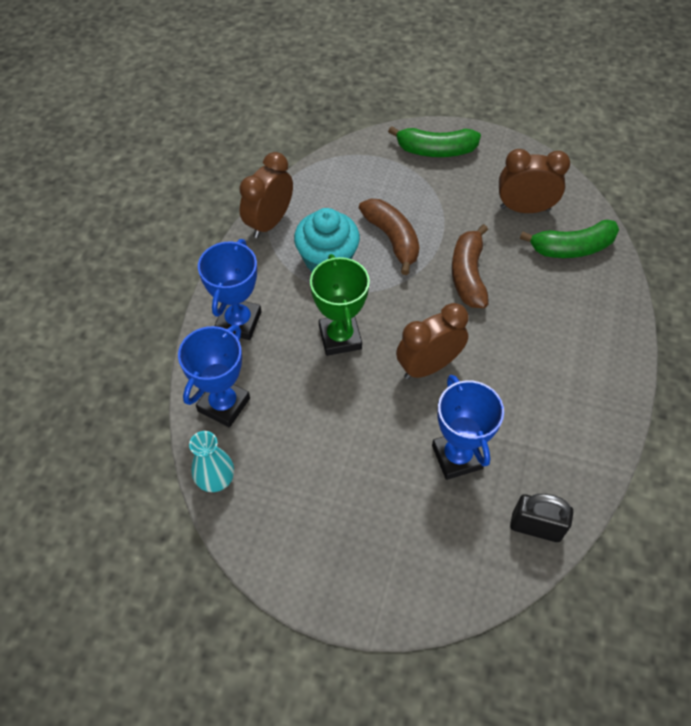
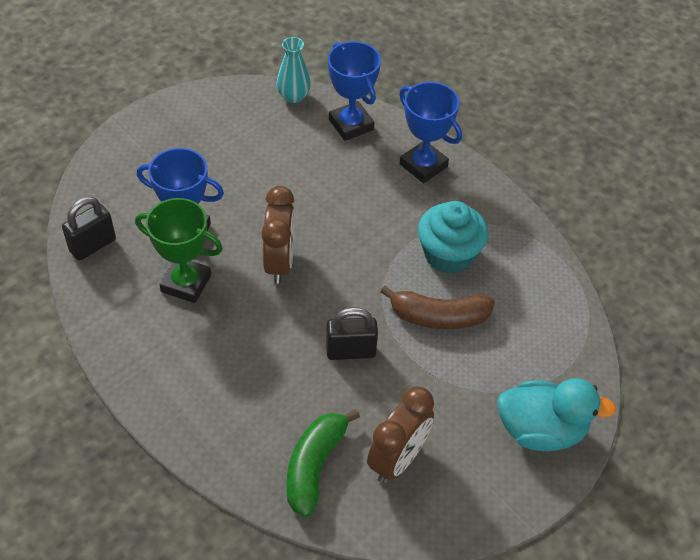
camera: 120 degrees right, 5 degrees down
(269, 222) = (525, 235): brown clock -> none
(340, 337) = (356, 220): green trophy -> green trophy (186, 283)
(435, 150) = (541, 430): green banana -> turquoise duck
(468, 275) = (350, 351): brown banana -> black padlock

